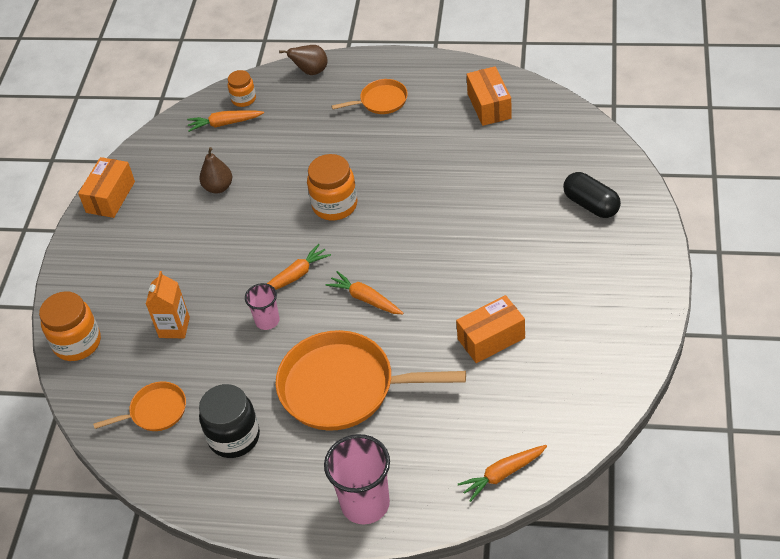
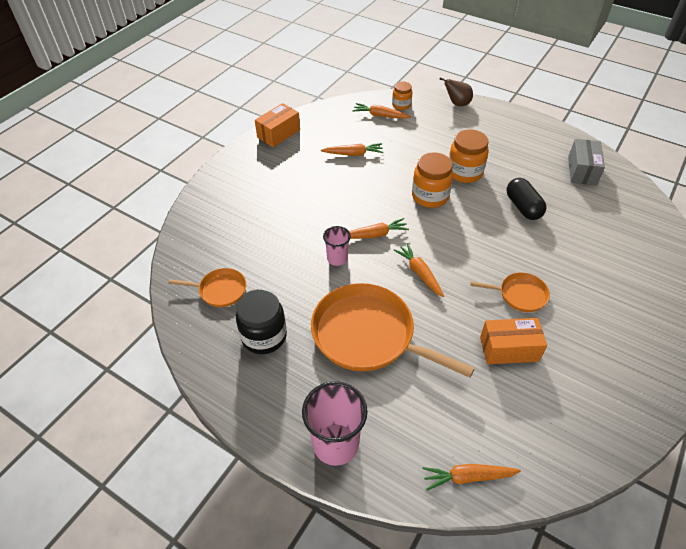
camera: 20 degrees right, 0 degrees up
(77, 343) = (198, 219): orange jar -> orange jar (464, 172)
(174, 327) = (269, 235): orange carton -> none
(218, 187) = (353, 154): brown pear -> orange carrot
(381, 101) = (499, 139): orange pan -> orange pan (520, 295)
(489, 106) = (582, 170): orange box -> grey box
(591, 204) = (641, 274): black capsule -> black capsule (523, 207)

